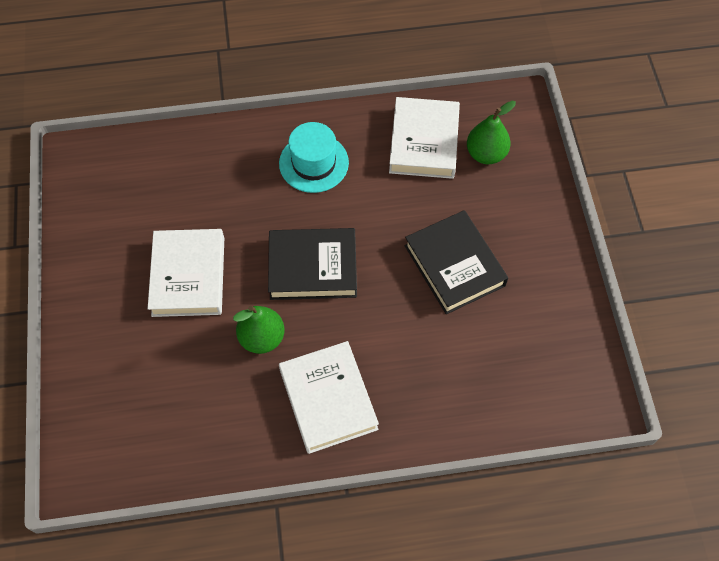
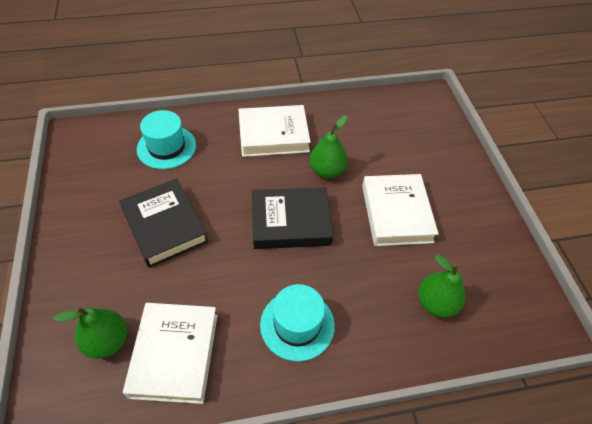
camera: 175 degrees right, 10 degrees down
(176, 178) = (436, 303): none -> green pear
(328, 399) = (273, 135): white book -> white book turned 75 degrees counterclockwise
(472, 379) = (166, 147): none -> turquoise hat

